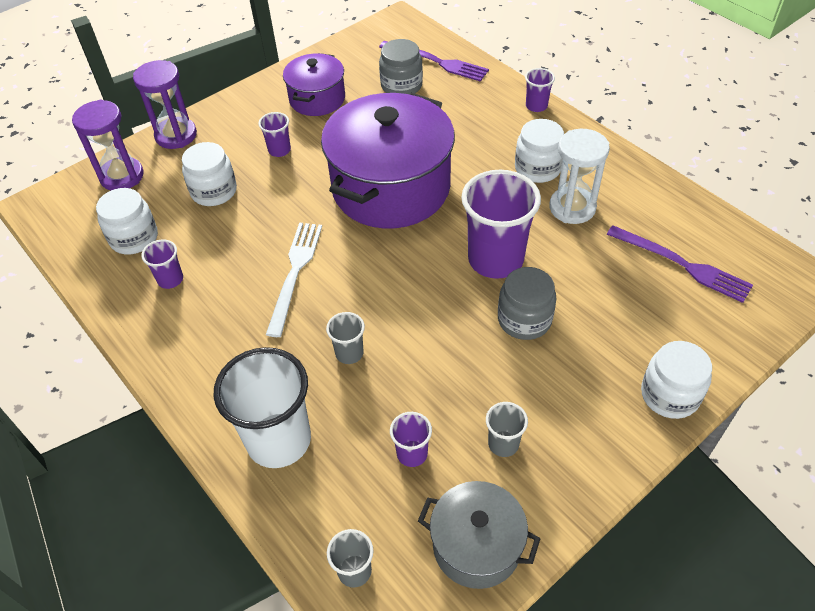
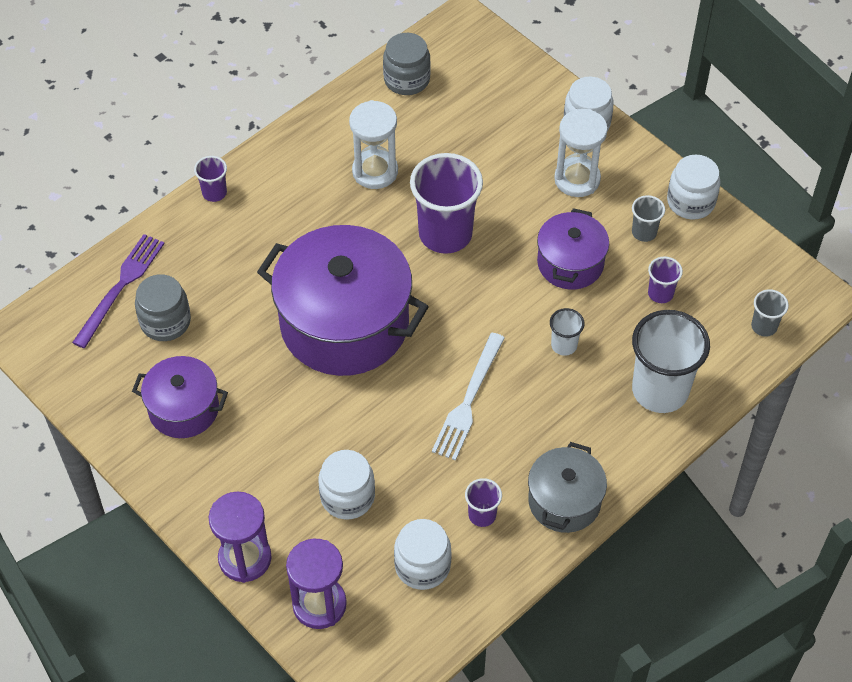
camera: 95 degrees left, 5 degrees up
(279, 150) = (278, 438): purple cup -> none
(295, 273) = (468, 400): white fork -> white fork turned 75 degrees counterclockwise
(349, 353) = (564, 345): grey cup -> white cup
(457, 365) = (570, 263): none -> purple pot
(476, 545) = (731, 250): grey pot -> grey pot (564, 501)
(524, 320) = (516, 214): grey jar -> grey jar (407, 79)
(537, 168) = (317, 196): white jar -> white jar (690, 202)
(580, 379) = (577, 179): none -> white hourglass
(682, 264) = (447, 98): purple fork -> none

